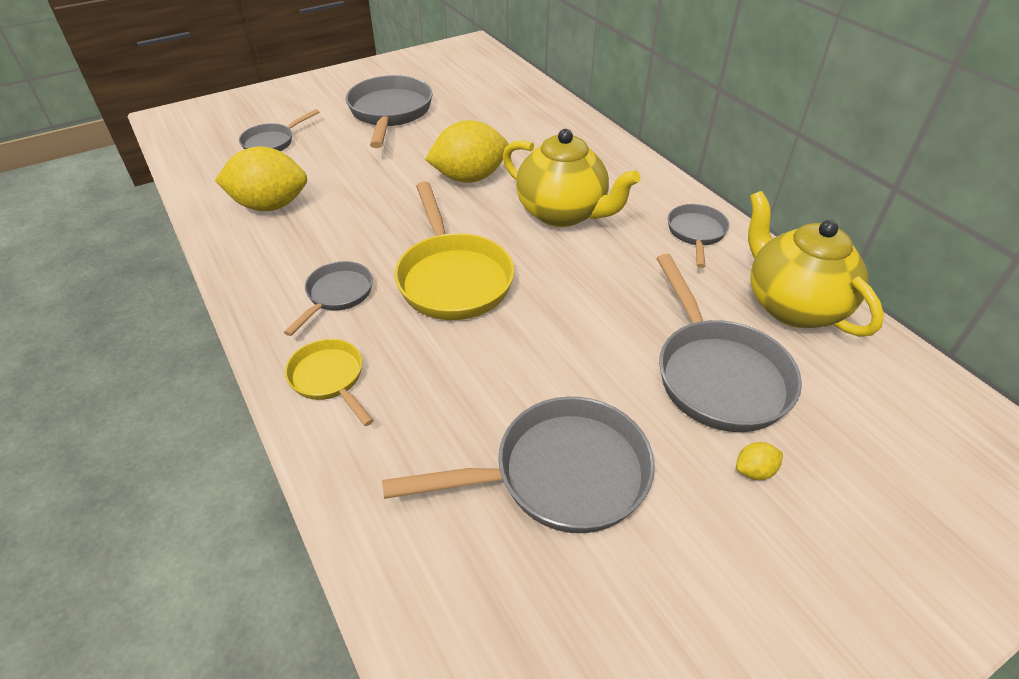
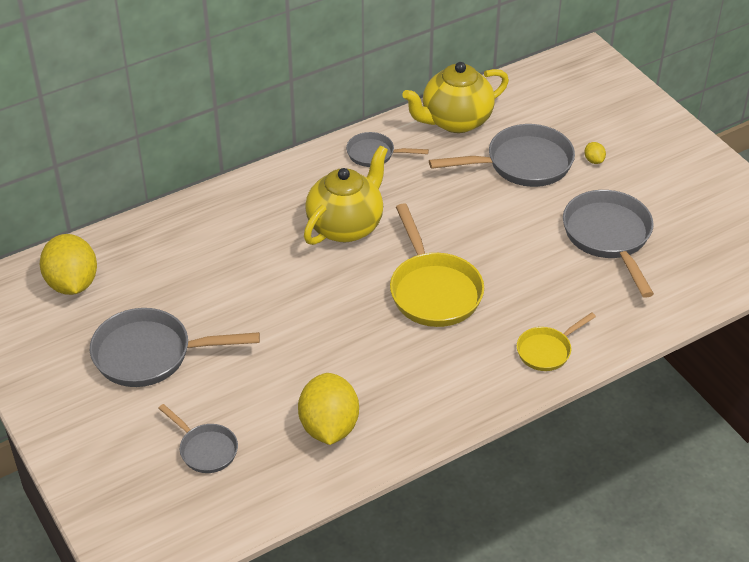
camera: 90 degrees left, 0 degrees up
(337, 295) = (457, 359): grey pan -> none
(453, 278) = (433, 290): yellow pan -> yellow pan turned 90 degrees clockwise
(469, 177) = (287, 285): yellow lemon -> yellow lemon (72, 283)

